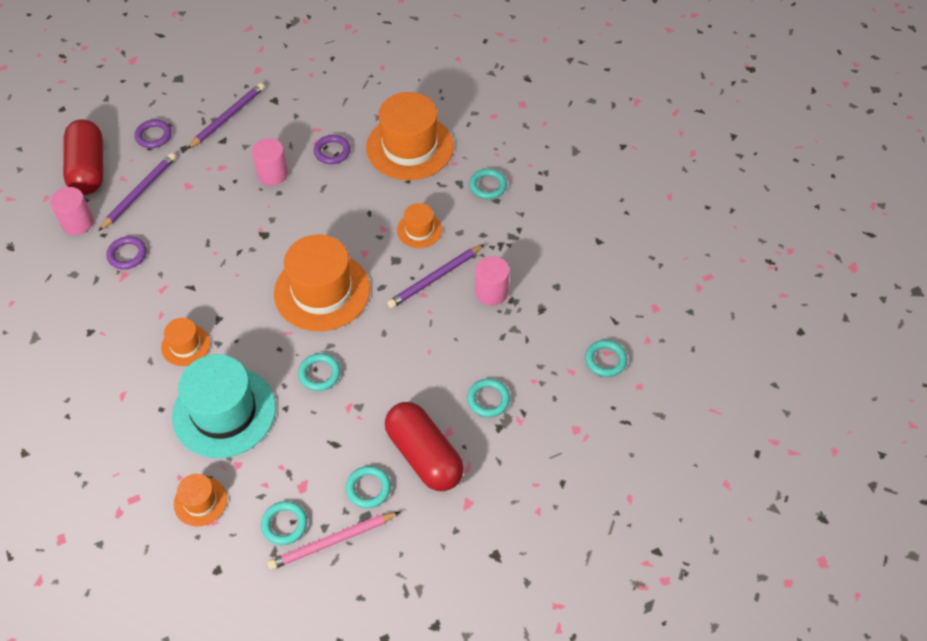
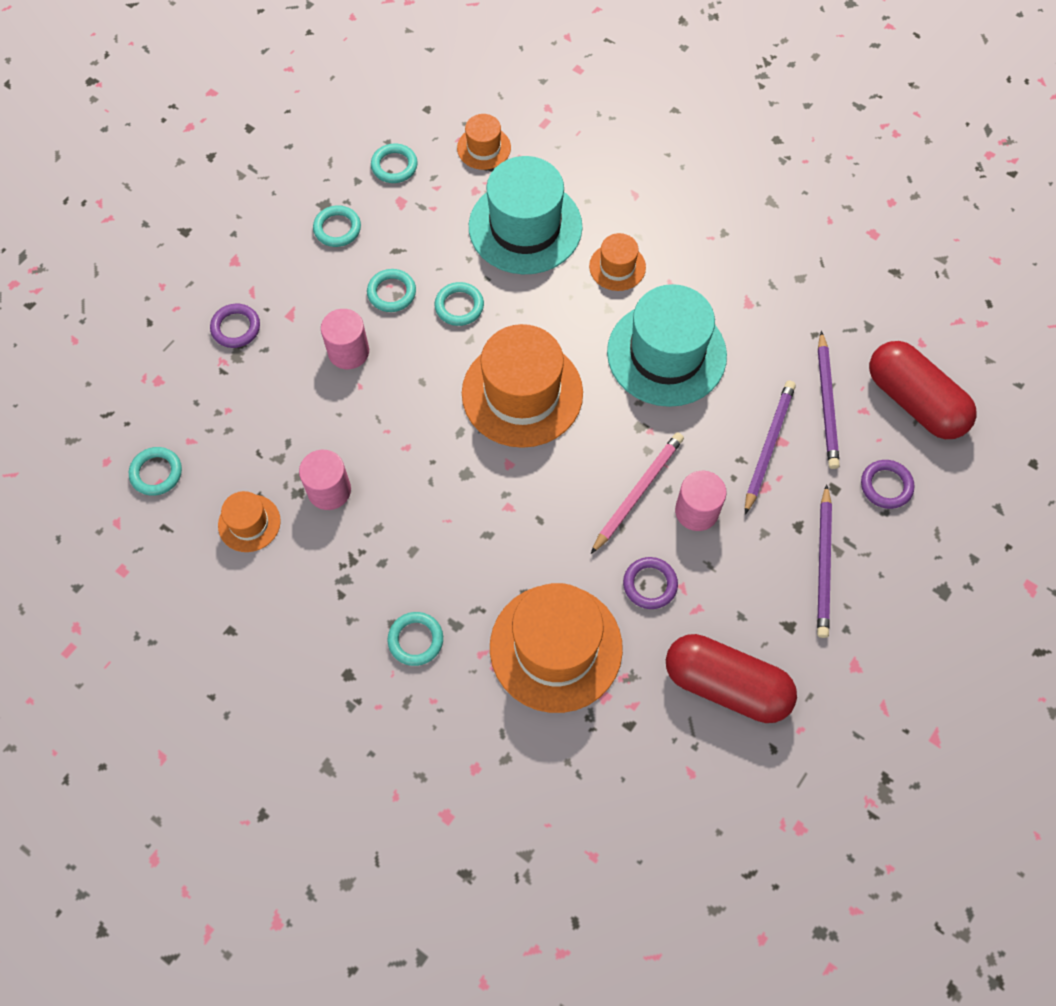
camera: 150 degrees right, 10 degrees up
(77, 222) = (856, 333): pink cylinder -> pink cylinder (348, 352)
(127, 255) = (766, 326): purple ring -> purple ring (236, 328)
(207, 269) = (666, 354): none -> turquoise hat
(332, 542) = (341, 173): pink pencil -> pink pencil (637, 492)
(419, 230) = (463, 528): orange hat -> orange hat (249, 523)
(424, 455) = (301, 282): red capsule -> red capsule (726, 685)
(435, 278) = (404, 474): purple pencil -> purple pencil (768, 446)
(488, 399) = (266, 366): turquoise ring -> turquoise ring (391, 293)

